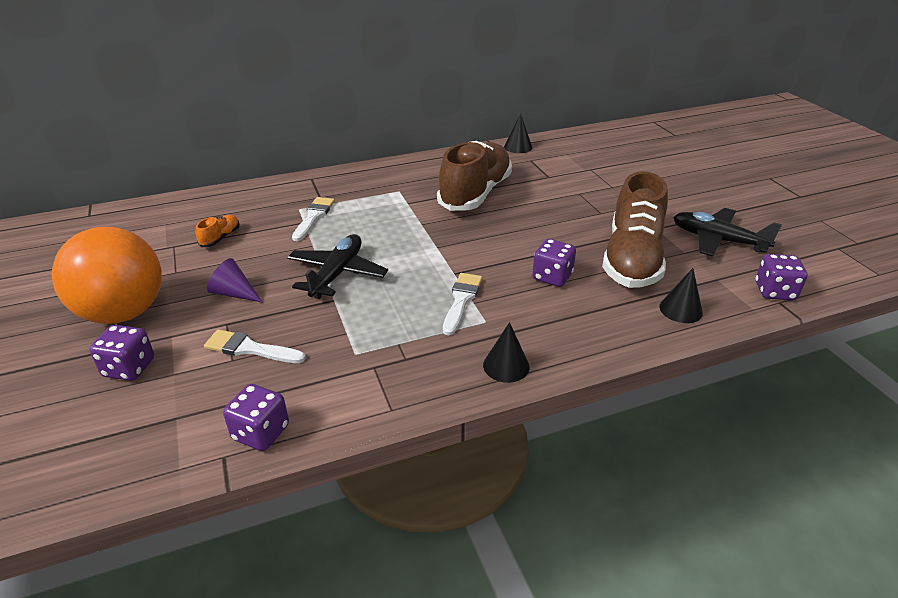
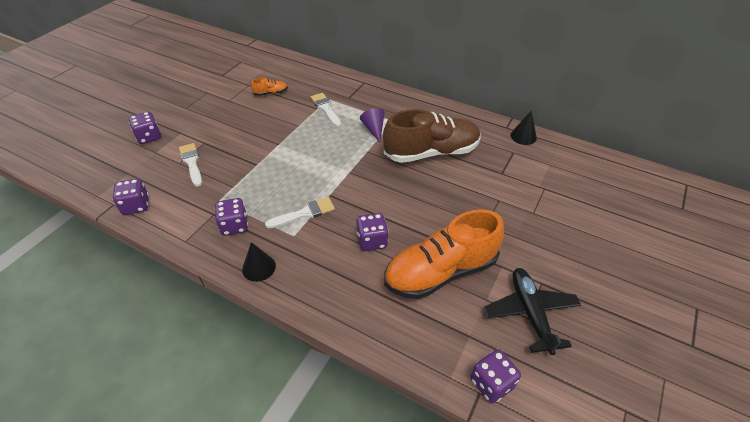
camera: 50 degrees right, 10 degrees up
(123, 313) = (184, 108): orange ball -> none
(234, 293) = (229, 129): purple cone -> purple cone (374, 129)
(314, 217) = (325, 108): white brush -> white brush turned 90 degrees counterclockwise
(337, 274) = (281, 151): black plane -> none
(416, 358) = (234, 226): none -> purple dice
(632, 259) = (440, 272): brown shoe -> orange shoe
(680, 309) = (403, 330): black cone -> none

